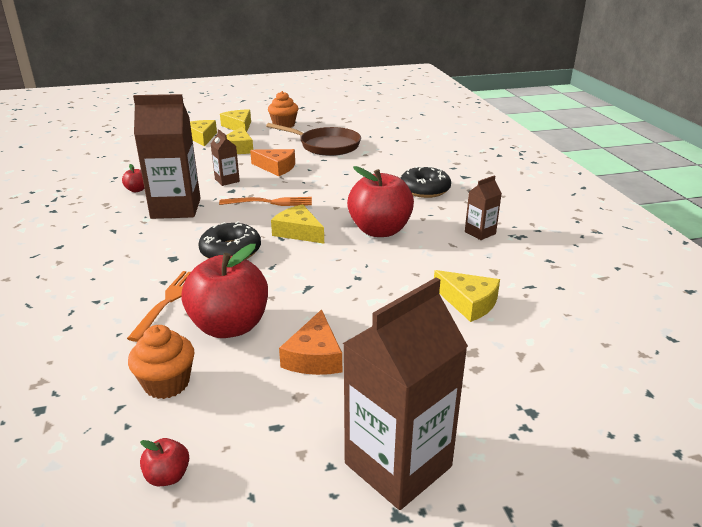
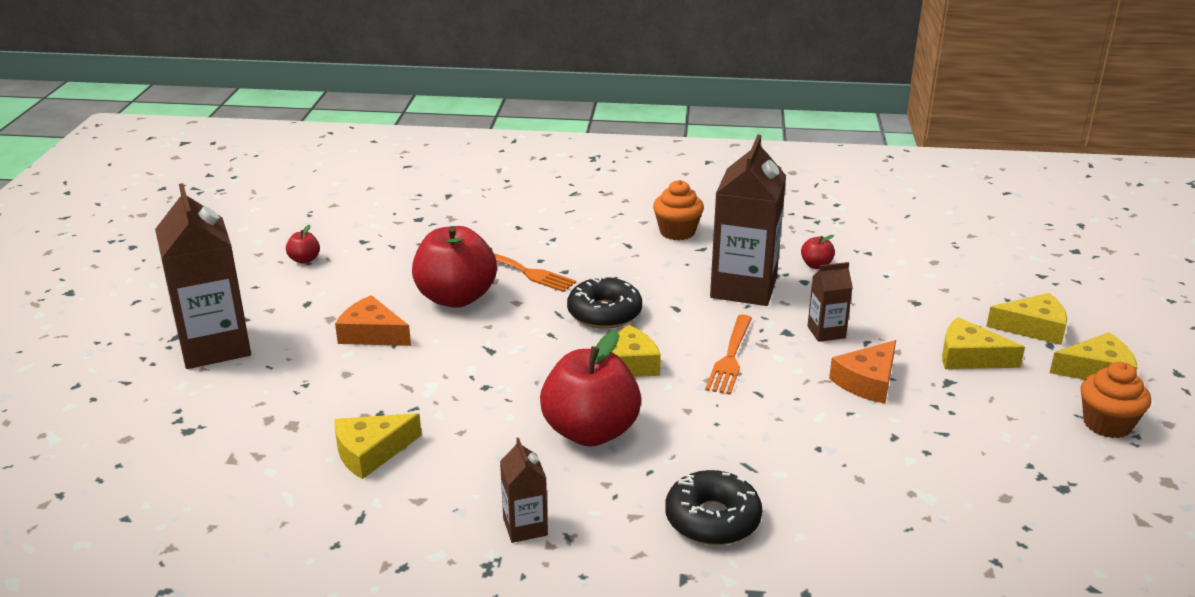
camera: 110 degrees right, 0 degrees up
(167, 383) = (401, 264): orange cupcake -> orange cupcake (677, 232)
(326, 146) = (969, 454): brown pan -> none

